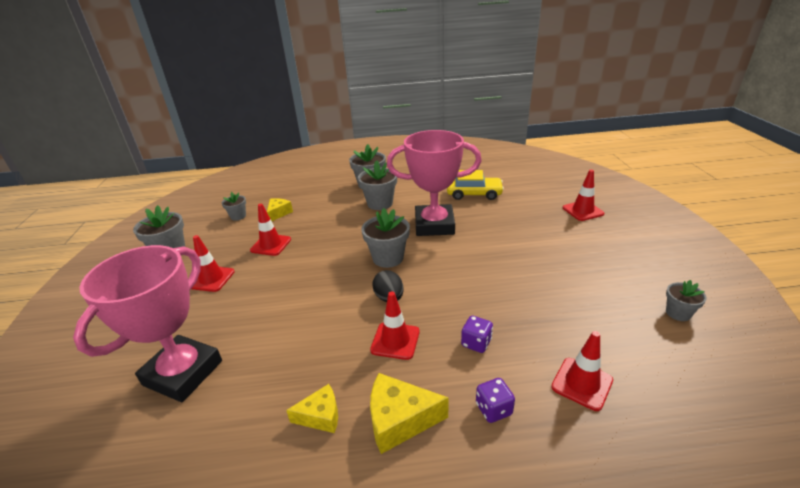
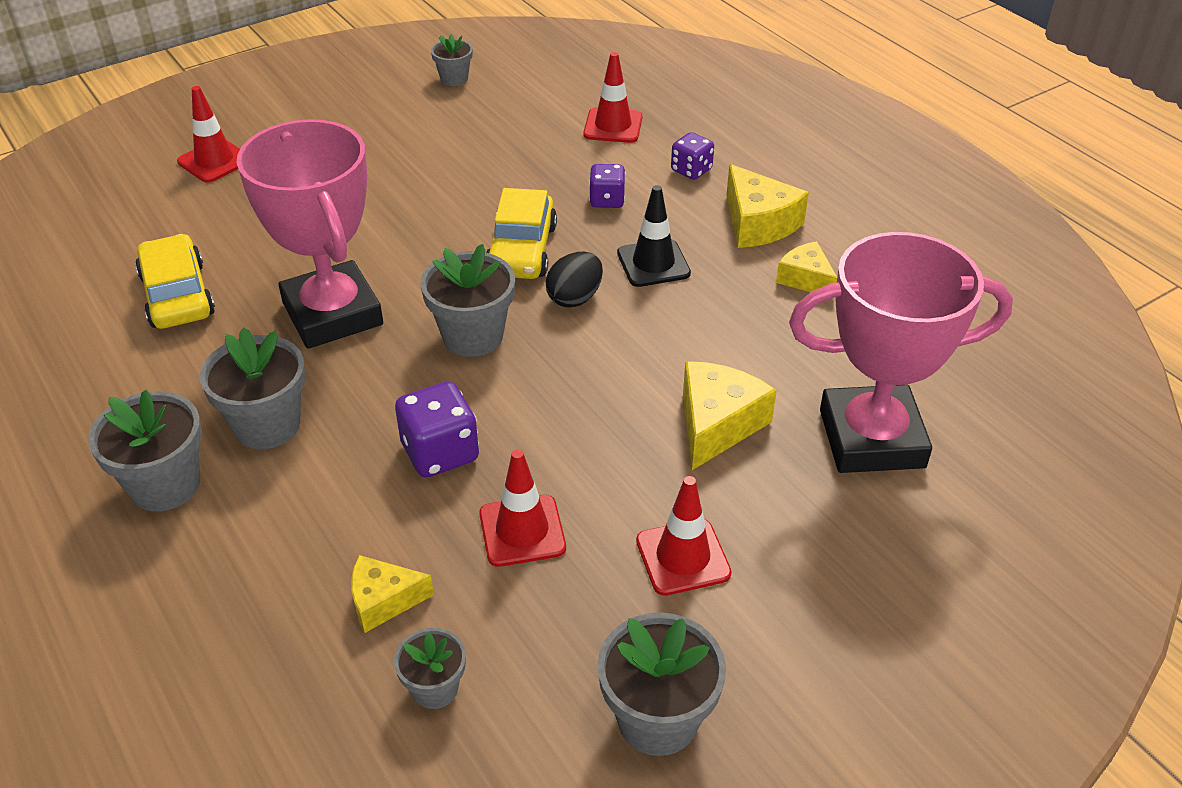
camera: 120 degrees left, 10 degrees up
(257, 316) = (717, 424): none -> yellow cheese
(328, 235) = (440, 452): none -> purple dice
(395, 341) = (653, 263): red traffic cone -> black traffic cone
(445, 290) = (521, 250): none -> yellow car

